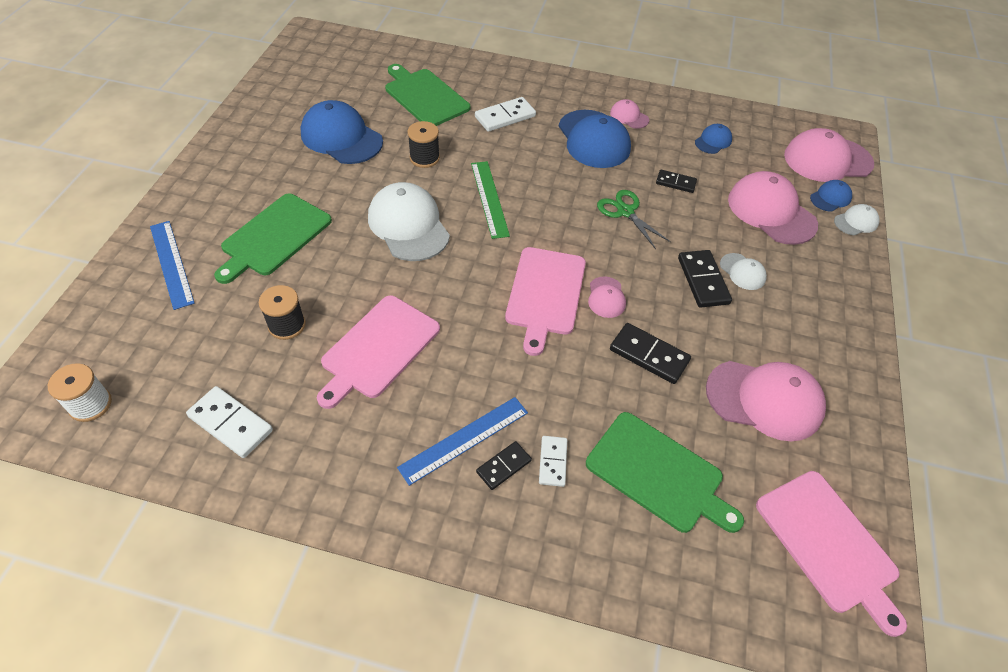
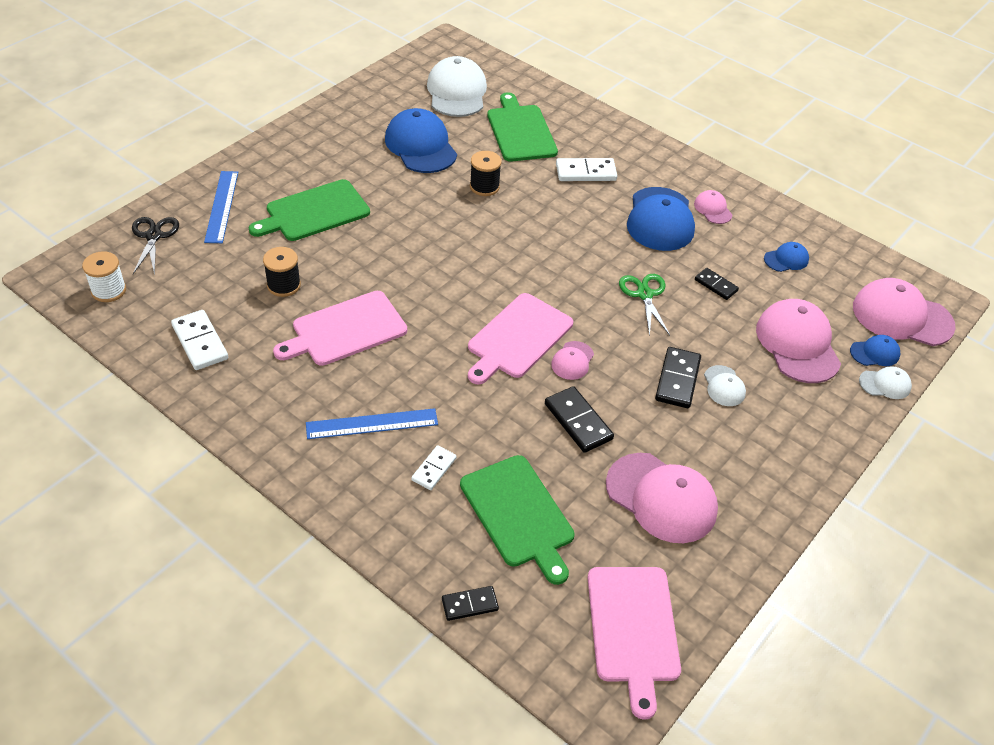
camera: 25 degrees right, 5 degrees down
(111, 322) = (154, 236): none -> black scissors
(408, 225) = (433, 240): white cap -> white cap (457, 92)
(489, 198) = (521, 241): green ruler -> none
(503, 466) = (391, 456): black domino -> black domino (470, 604)

